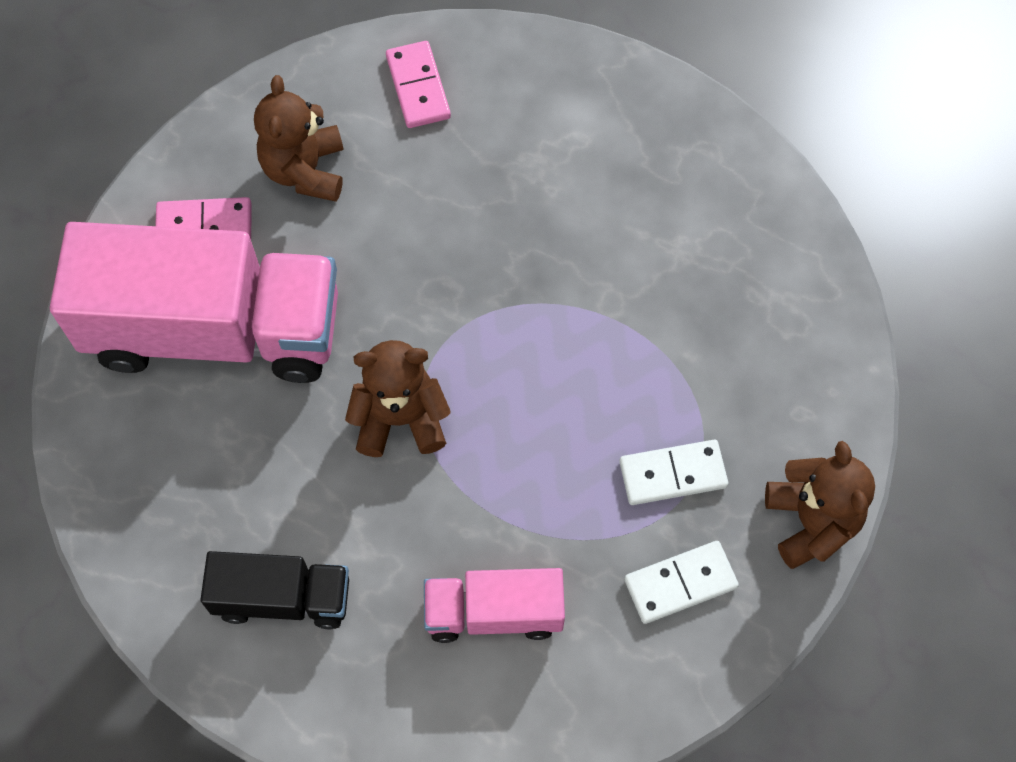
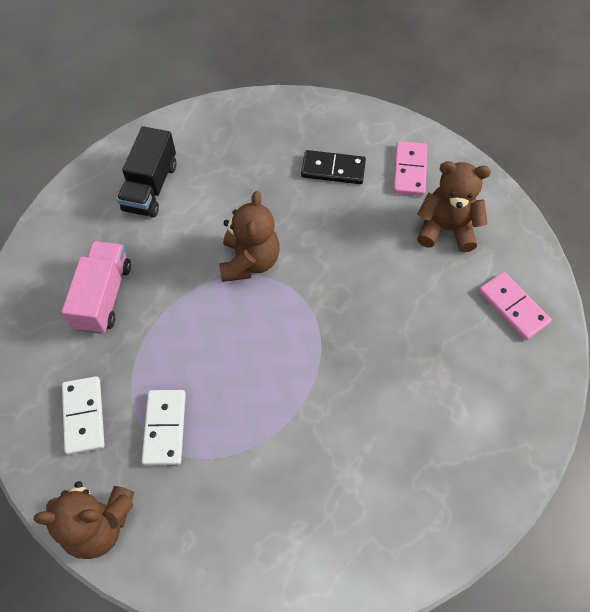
camera: 100 degrees right, 5 degrees down
(215, 330) = (333, 169): pink truck -> black domino
(418, 87) = (513, 307): pink domino -> pink domino turned 60 degrees clockwise

